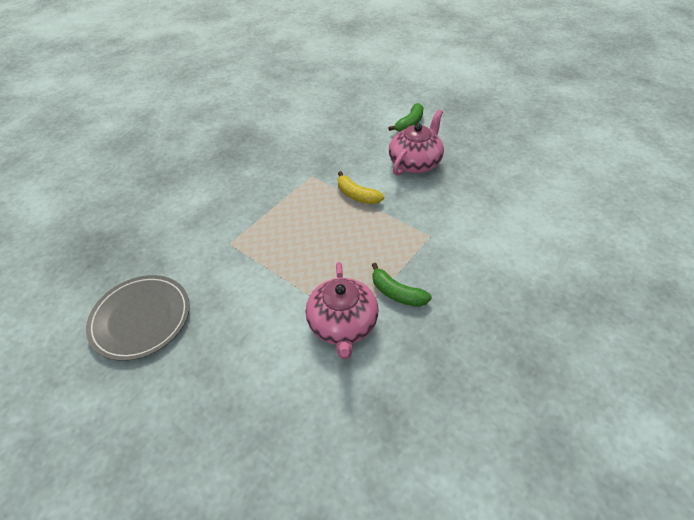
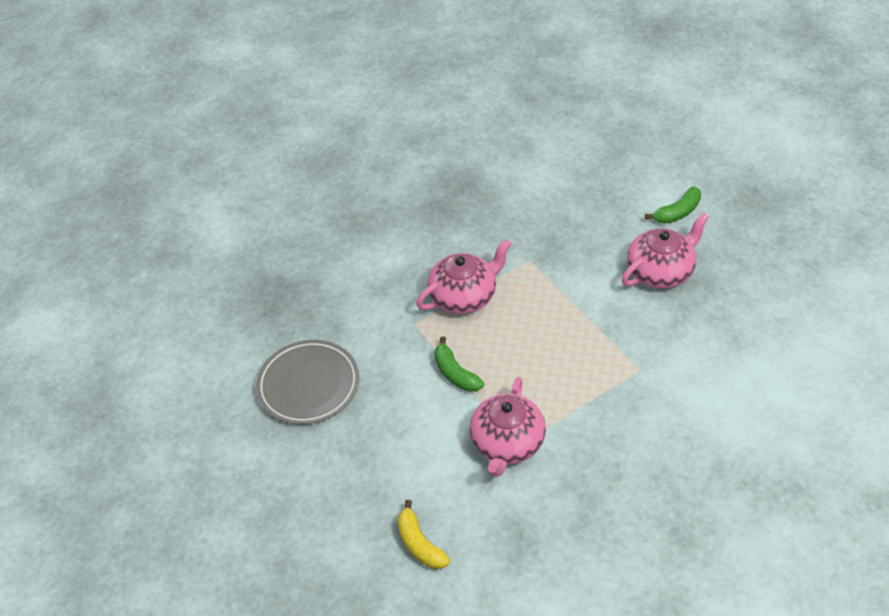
camera: 20 degrees right, 0 degrees up
(267, 213) = (464, 296): none -> pink teapot
(357, 195) = (574, 298): yellow banana -> yellow banana (419, 544)
(397, 293) = (575, 425): green banana -> green banana (455, 373)

